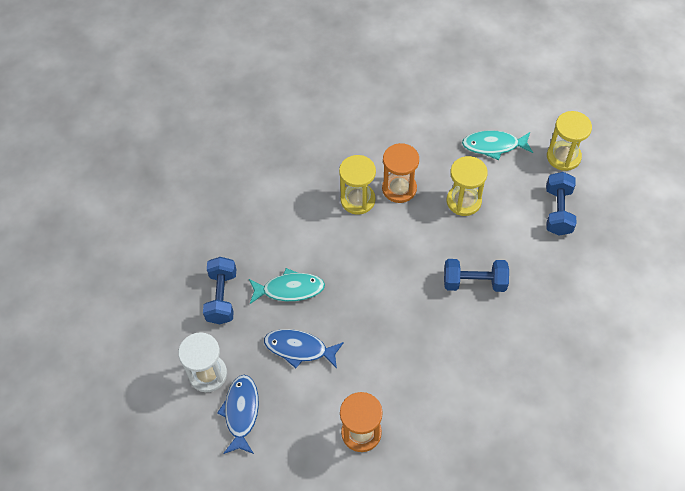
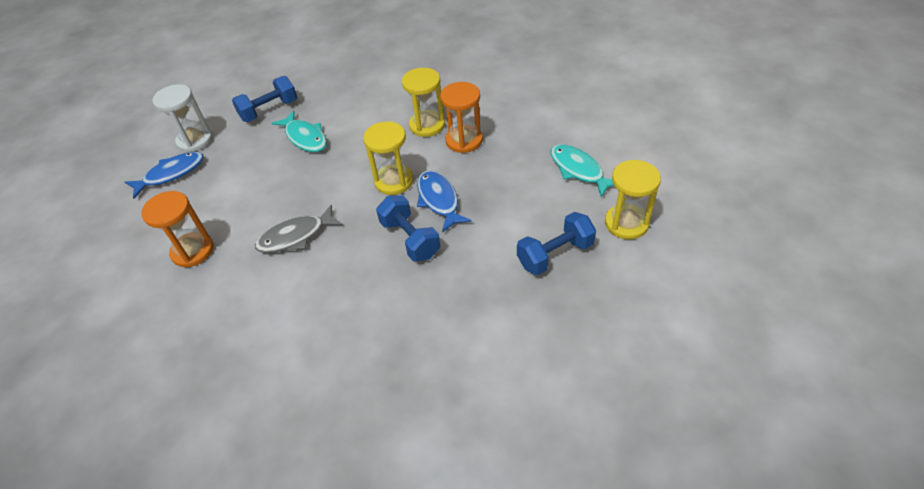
camera: 55 degrees right, 10 degrees down
(299, 349) = (252, 172): blue fish -> blue fish (439, 200)
(408, 353) = (296, 236): none -> grey fish
(463, 201) = (493, 184): yellow hourglass -> yellow hourglass (394, 181)

